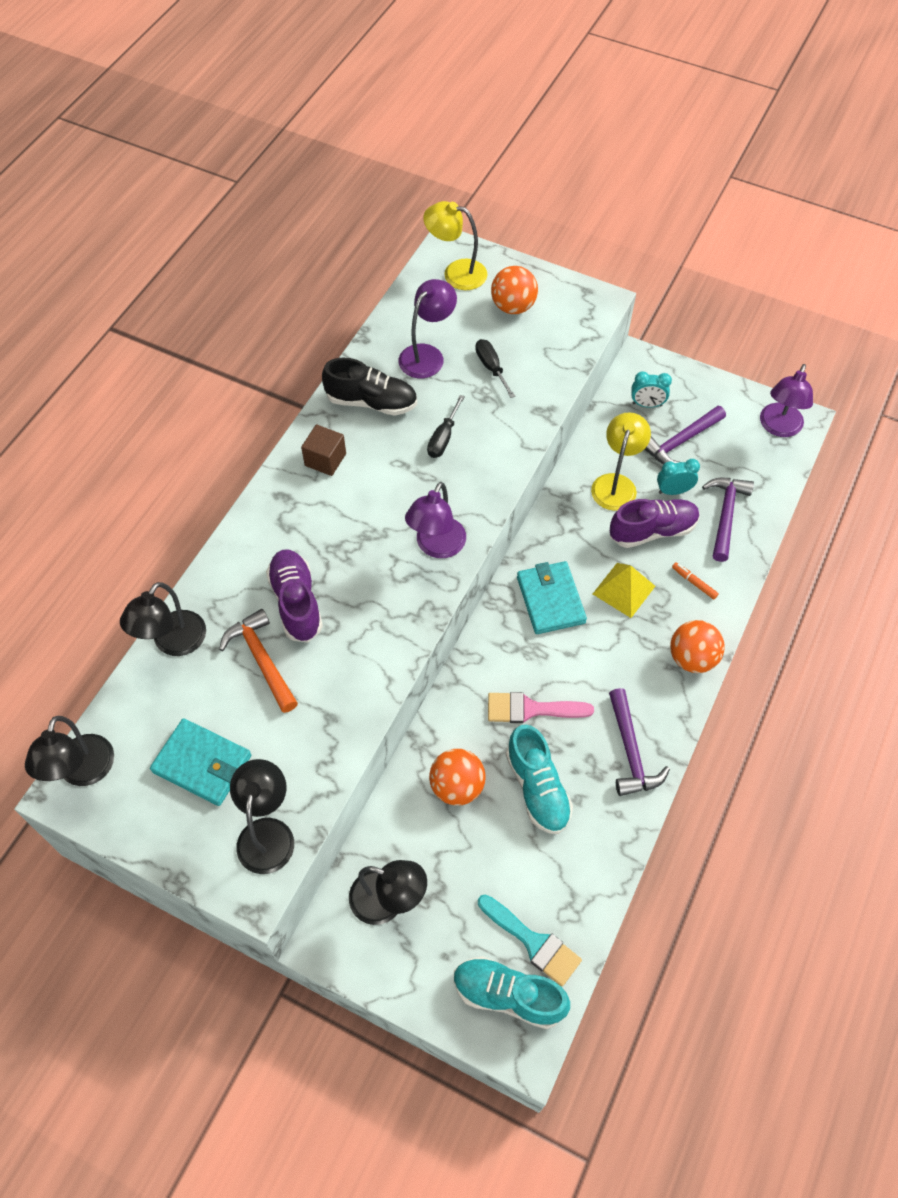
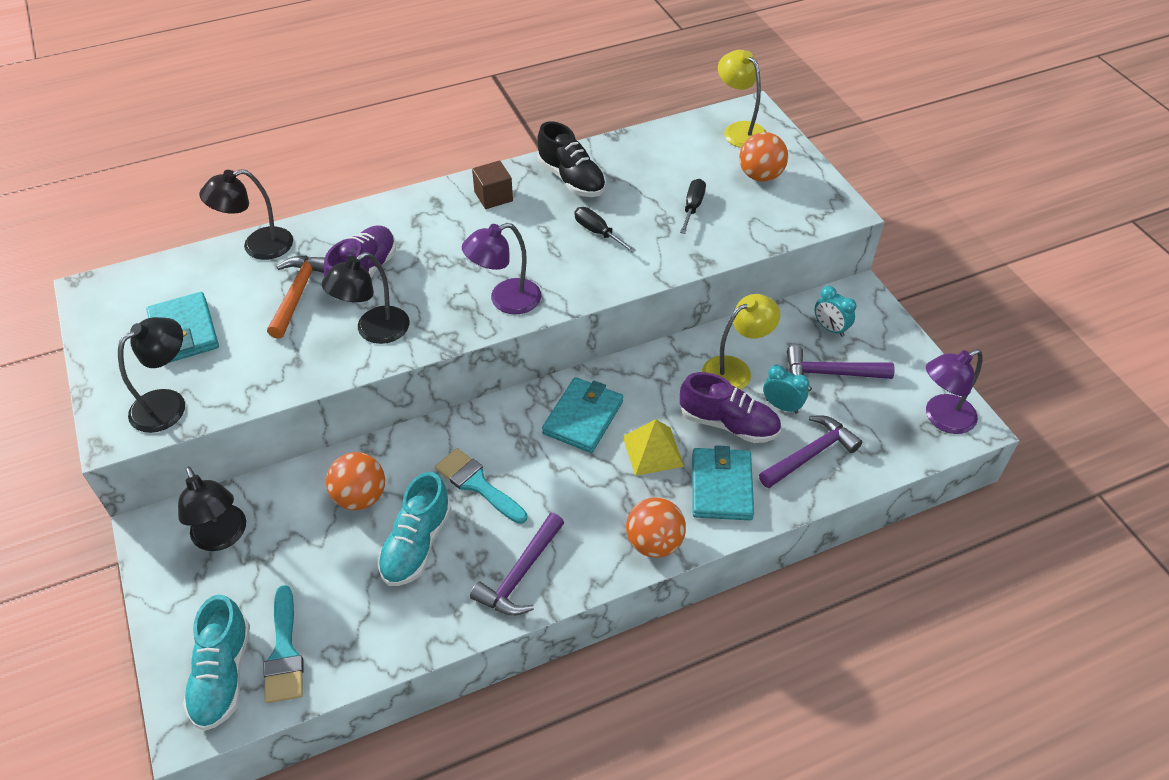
camera: 40 degrees right, 10 degrees down
(83, 772) = (113, 286): black lamp -> black lamp (374, 331)
(427, 355) = (651, 172): purple lamp -> none
(443, 438) = (598, 232): black screwdriver -> black screwdriver turned 75 degrees clockwise
(508, 995) = (223, 675): turquoise shoe -> turquoise shoe turned 150 degrees counterclockwise
(530, 709) = (477, 484): pink brush -> turquoise brush
(694, 583) = (721, 487): orange marker -> turquoise wallet

